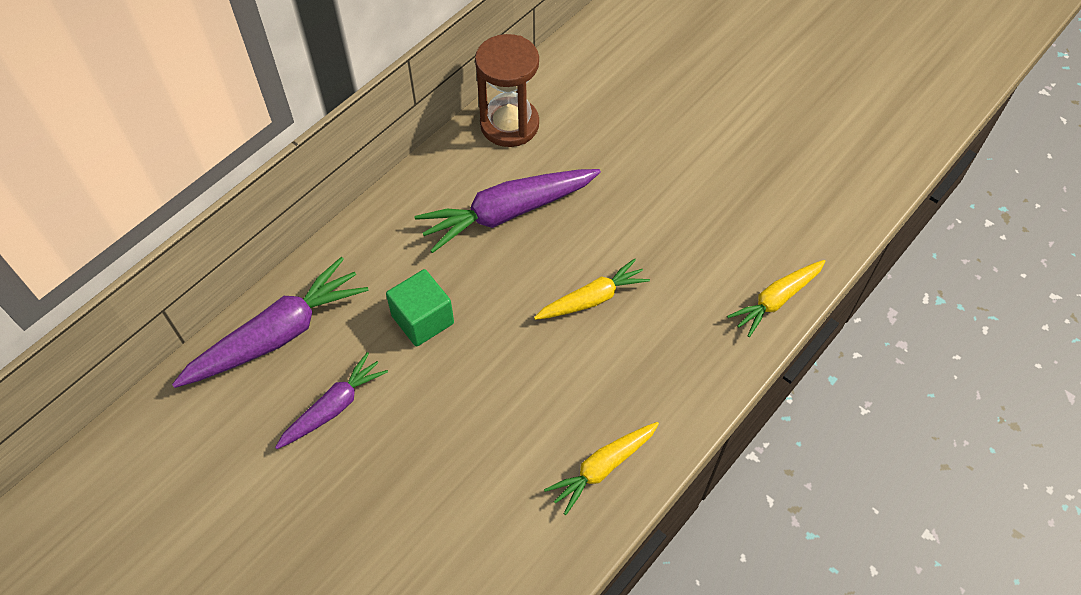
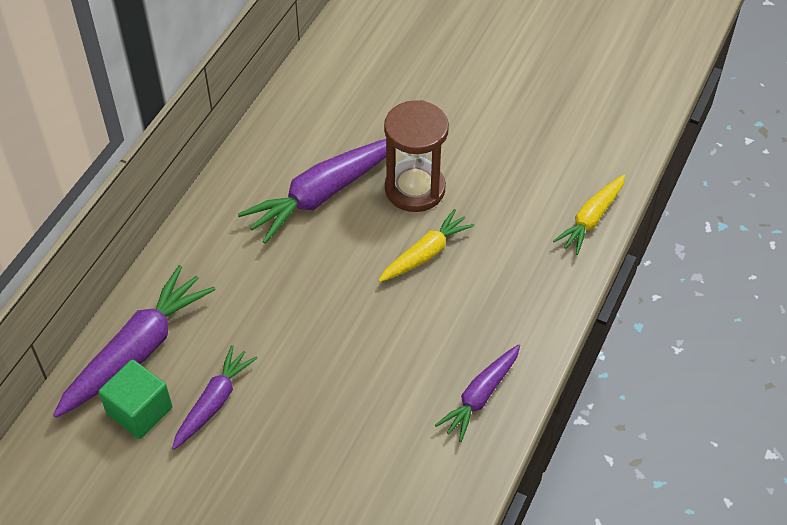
camera: 15 degrees left, 5 degrees down
(422, 319) = (273, 306): green cube -> green cube (140, 411)
(509, 124) = (298, 114): brown hourglass -> brown hourglass (415, 189)
(602, 468) = (480, 396): yellow carrot -> purple carrot

